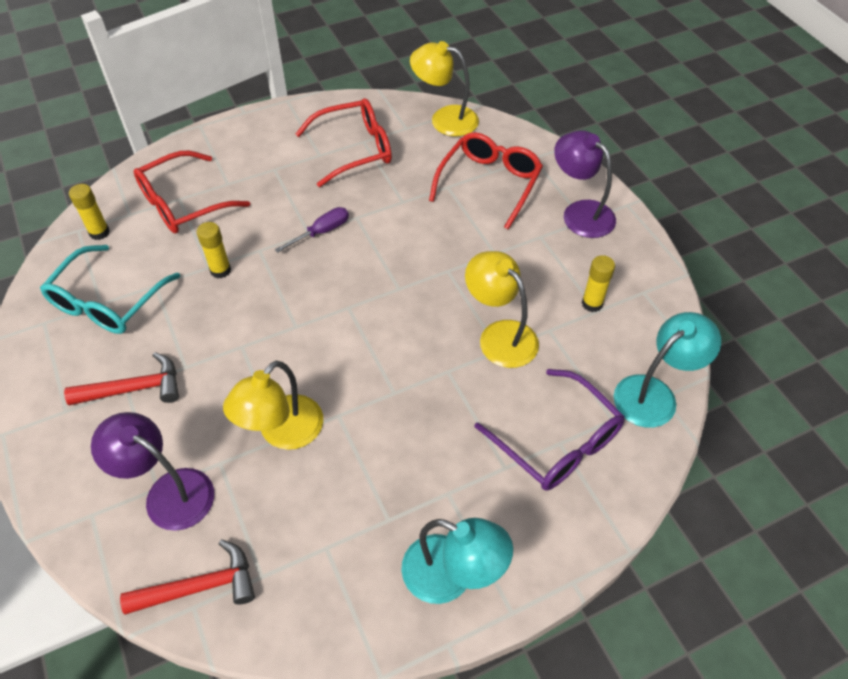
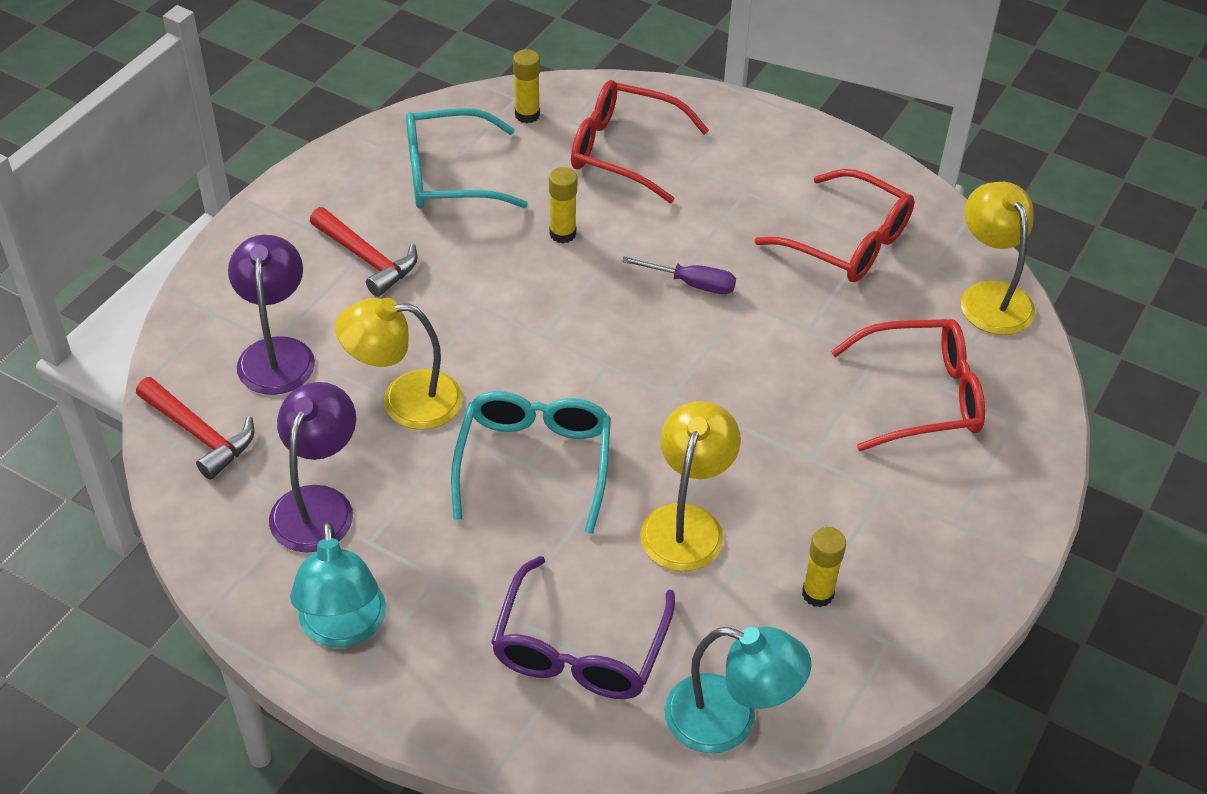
camera: 55 degrees right, 5 degrees down
(395, 387) = (534, 462): none -> turquoise glasses
(580, 212) = (964, 513): purple lamp -> purple lamp (318, 504)

